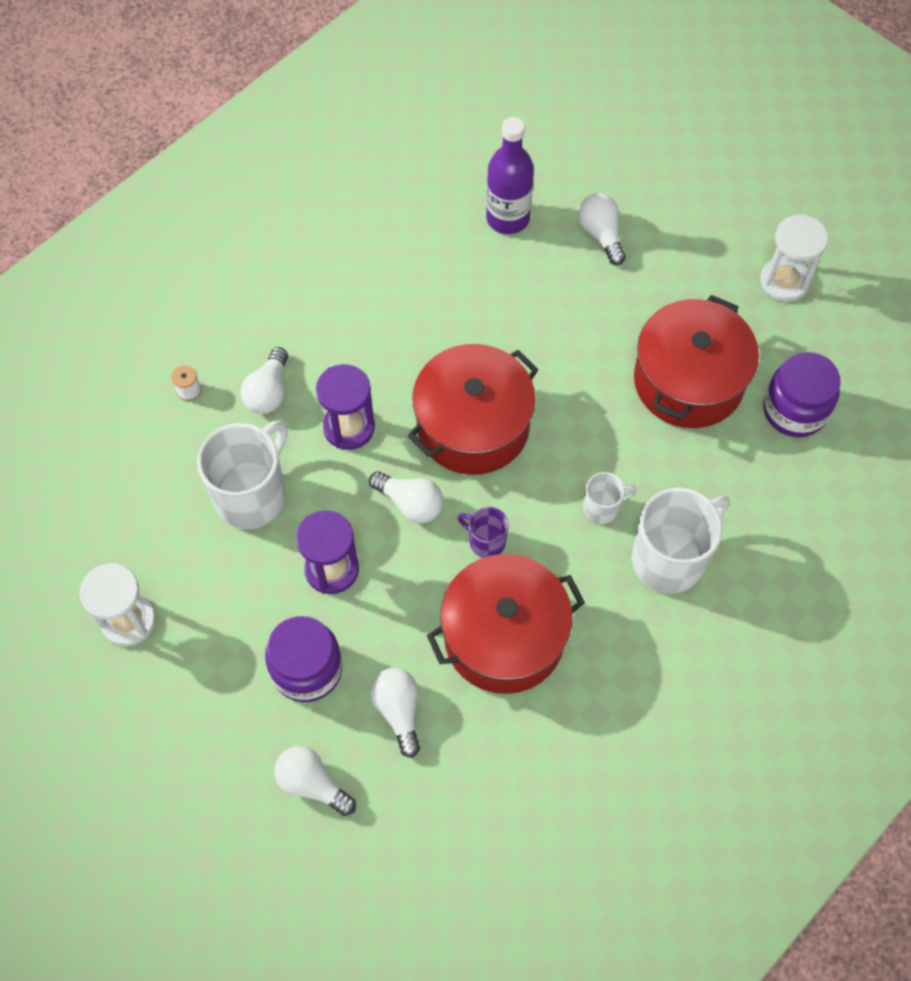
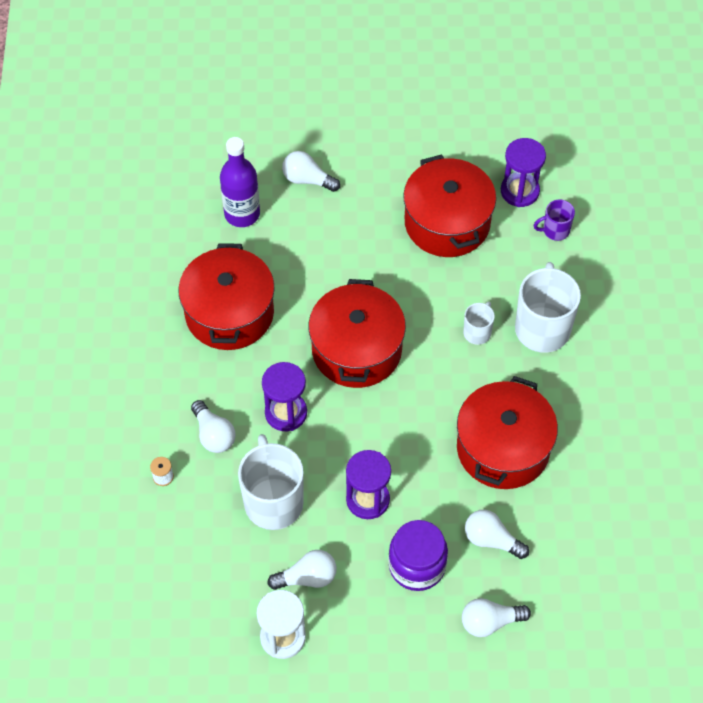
camera: 45 degrees left, 5 degrees down
(399, 297) = (229, 313): none -> red pot
(410, 503) = (370, 423): white light bulb -> white light bulb (307, 577)
(486, 541) = (436, 406): purple mug -> purple mug (555, 230)
(784, 281) = (438, 124): white hourglass -> none
(794, 410) = (519, 191): purple jar -> purple hourglass

